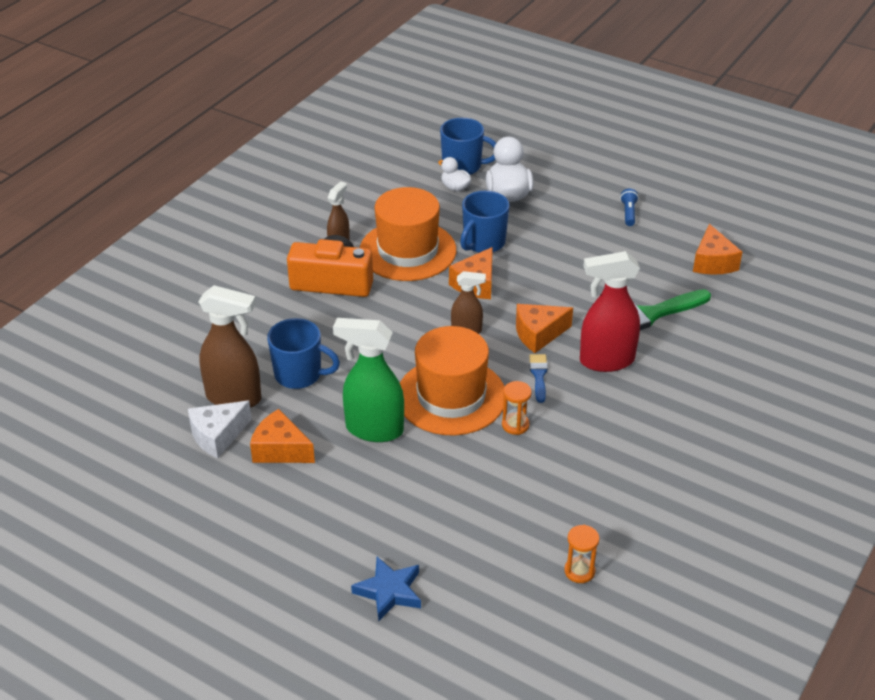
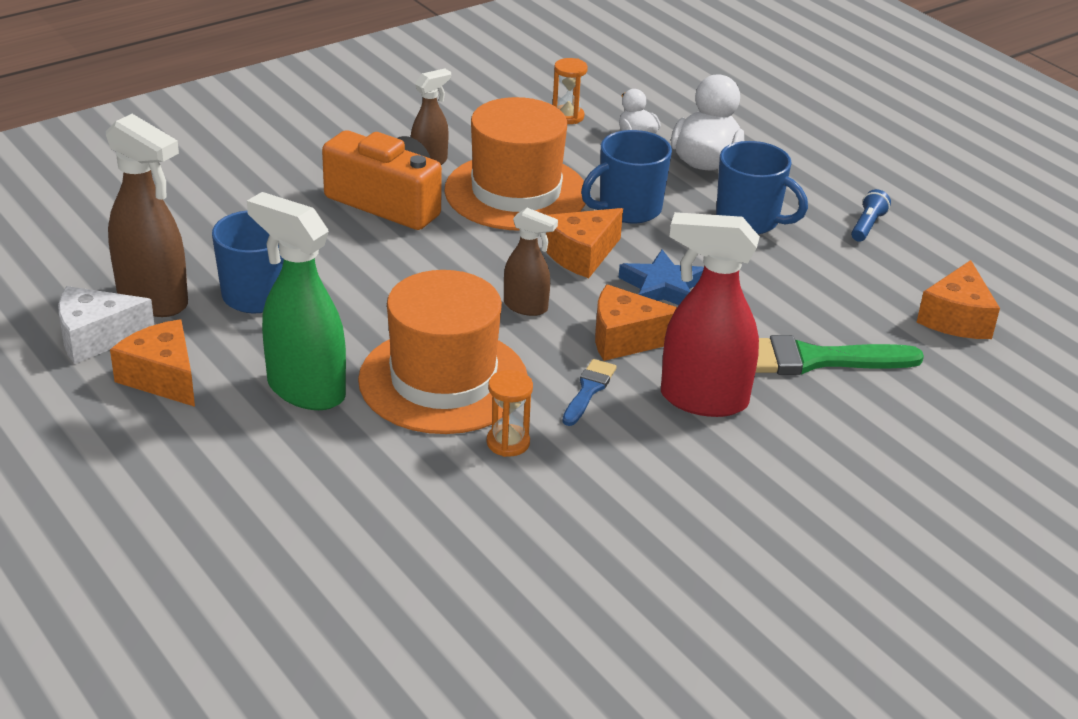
camera: 20 degrees right, 5 degrees down
(389, 591) = (166, 601): blue star -> blue star (662, 287)
(463, 166) = (666, 115): blue mug -> blue mug (749, 221)
(579, 571) = (460, 667): orange hourglass -> orange hourglass (567, 116)

